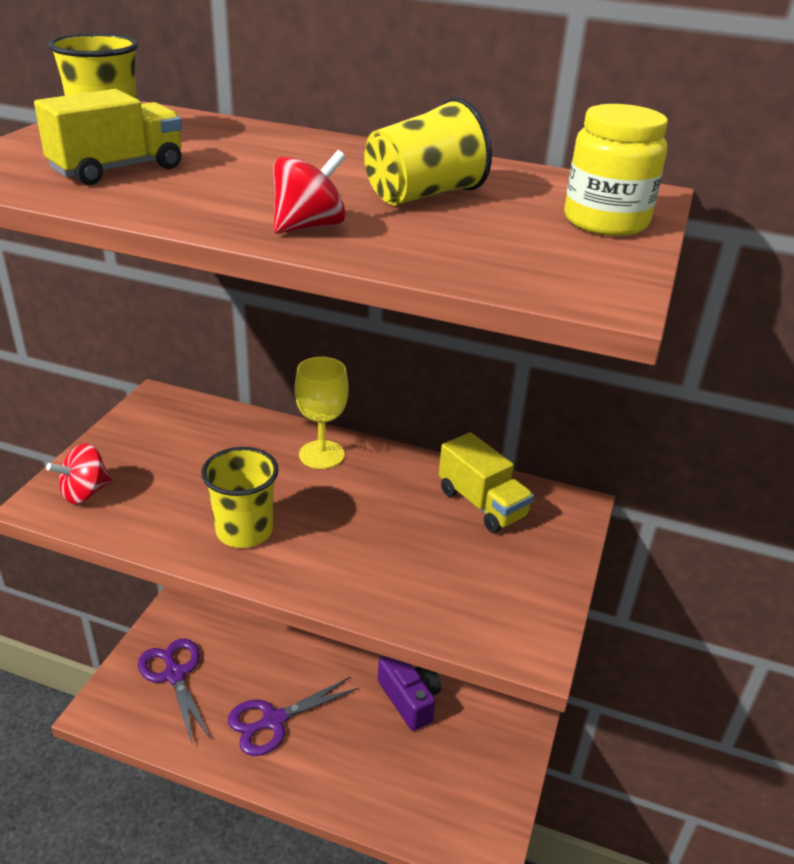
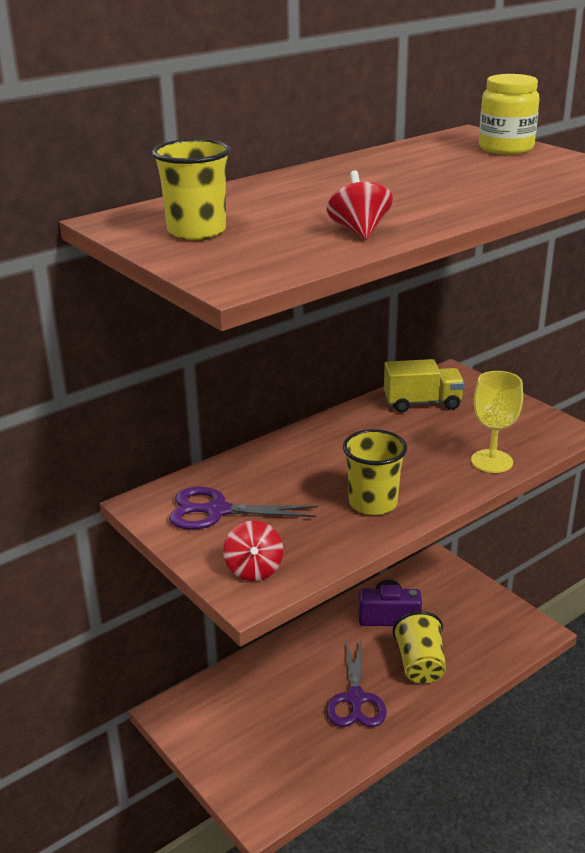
camera: 55 degrees left, 5 degrees down
(118, 169) = (285, 236): yellow truck -> none
(174, 675) = (259, 747): purple scissors -> purple scissors (217, 511)
(309, 227) = (456, 205): red spinning top -> red spinning top (359, 231)
(321, 455) = (308, 446): yellow goblet -> yellow goblet (492, 461)
(423, 195) = (426, 173): yellow cup -> yellow cup (420, 665)

